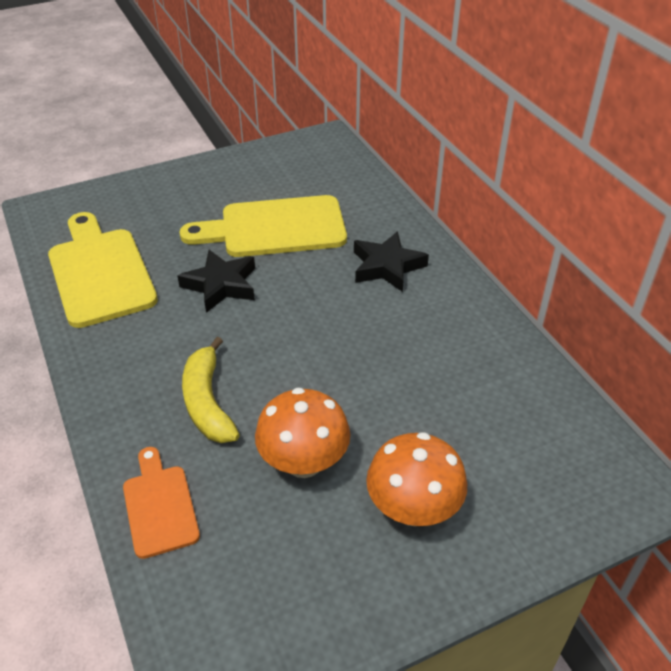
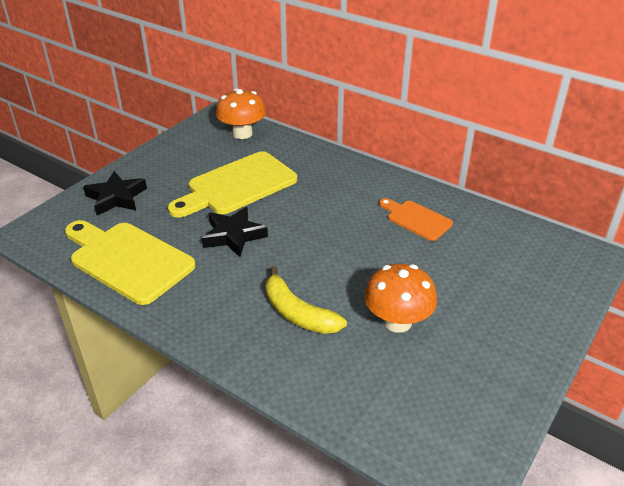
camera: 30 degrees left, 5 degrees down
(159, 506) = (327, 391): orange cutting board -> orange cutting board (416, 219)
(387, 266) = (339, 185): black star -> black star (116, 198)
(413, 509) = (487, 319): orange mushroom -> orange mushroom (242, 134)

